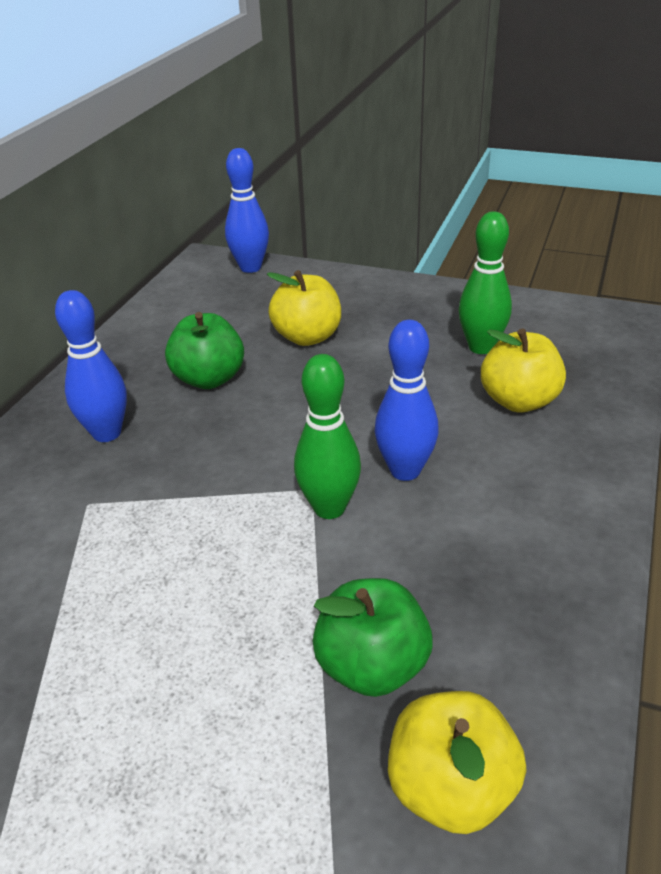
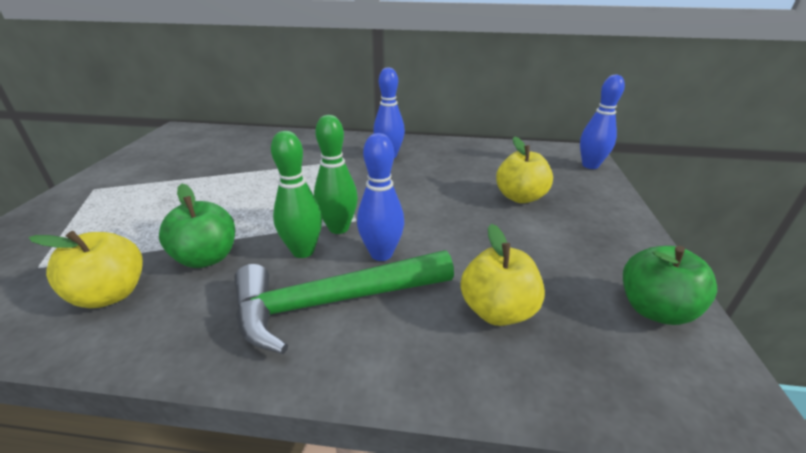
camera: 75 degrees right, 5 degrees down
(209, 379) = (450, 173): green apple -> green apple (654, 309)
(481, 347) = (571, 282): green bowling pin -> green bowling pin (303, 251)
(495, 520) = (332, 302): none -> green hammer

